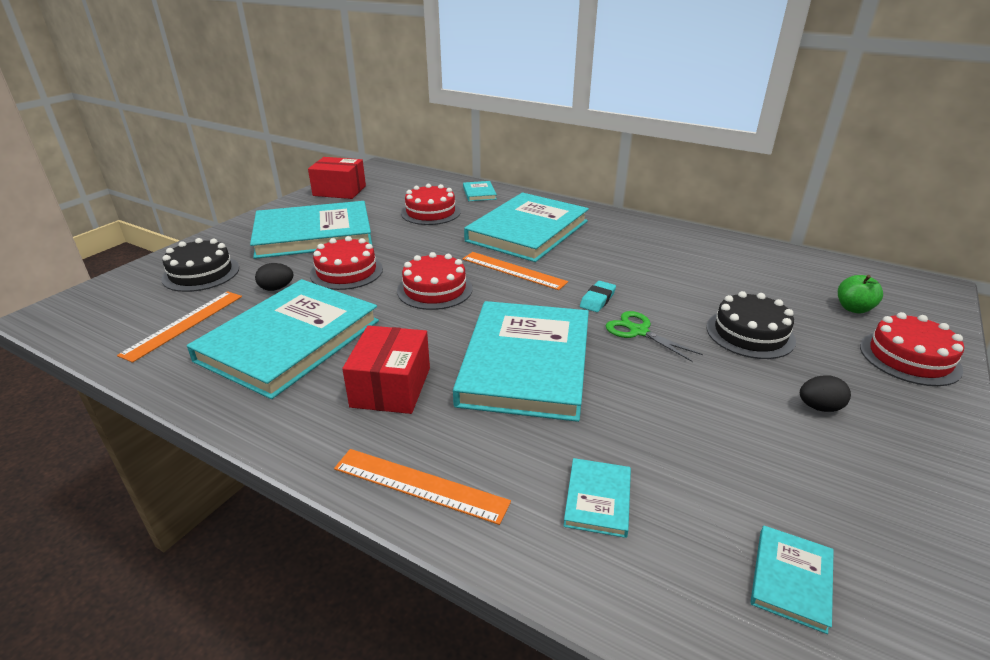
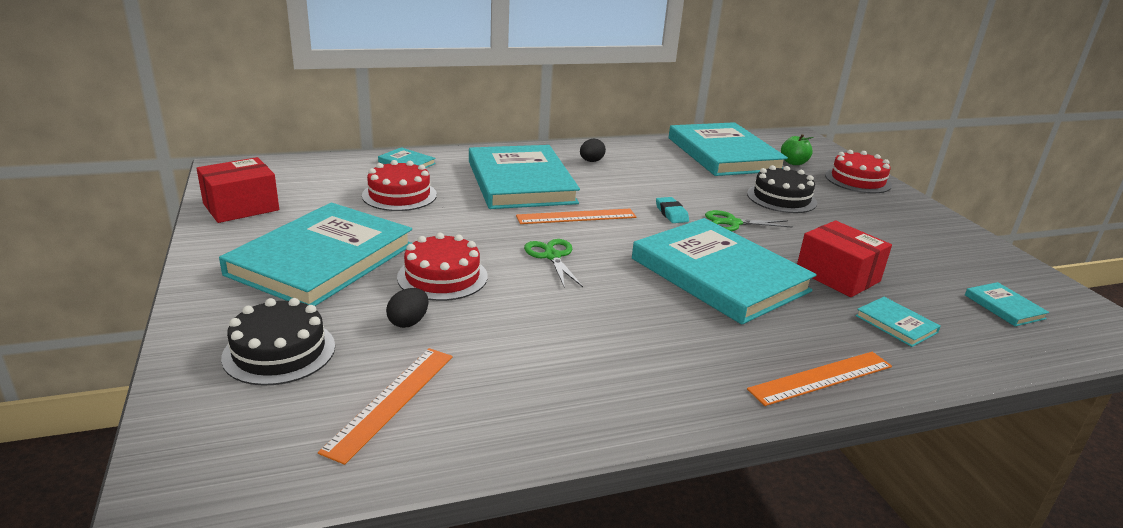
camera: 50 degrees left, 5 degrees down
(184, 324) = (391, 401): orange ruler -> orange ruler turned 45 degrees clockwise
(289, 340) = (530, 353): turquoise book -> turquoise book (723, 154)
(391, 387) = (679, 337): red box -> red box (837, 276)
(434, 289) = (552, 256): red cake -> green scissors
(819, 407) = (876, 223): black egg -> black egg (591, 161)

